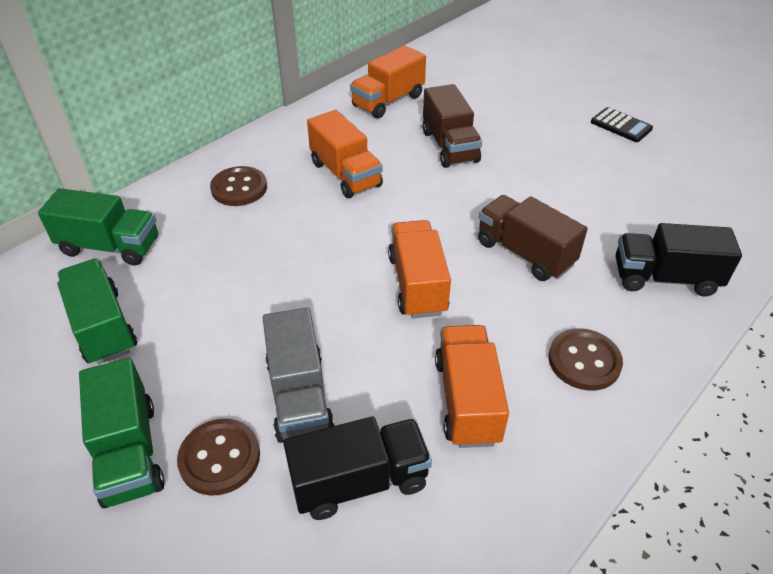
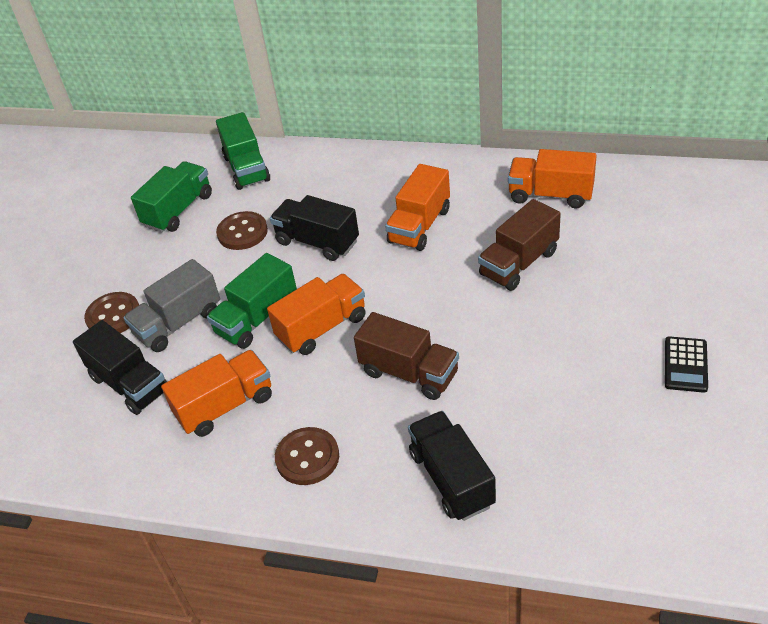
camera: 65 degrees right, 0 degrees up
(129, 452) = (97, 278): green truck -> green truck (257, 318)
(239, 188) = (353, 185): brown button -> brown button (242, 232)
(292, 241) = (317, 242): none -> black truck
(525, 253) = (409, 373): brown truck -> brown truck turned 105 degrees clockwise

